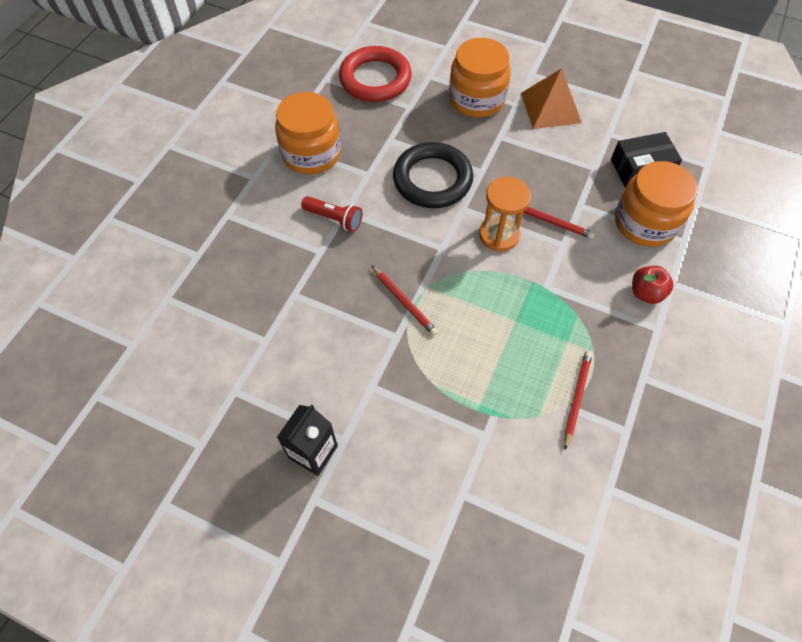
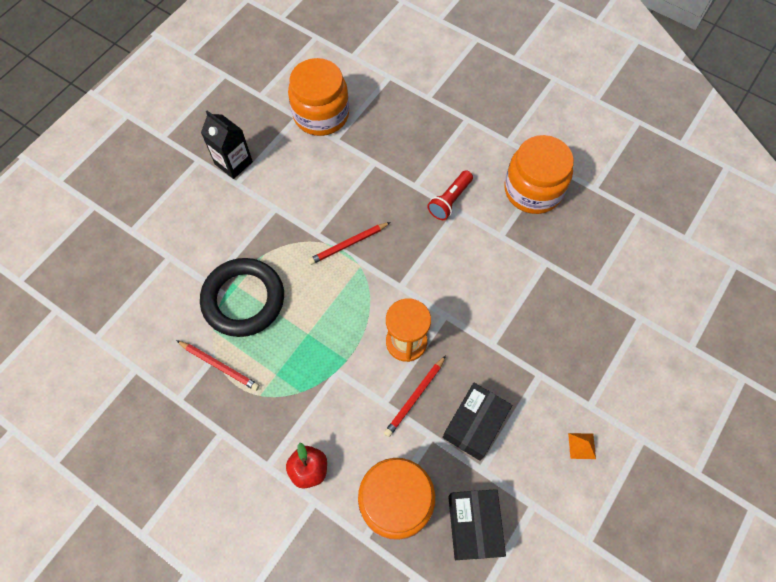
camera: 100 degrees right, 5 degrees up
(375, 79) = (637, 261): red ring -> none
(432, 179) = (486, 293): black ring -> black ring (243, 299)
(476, 99) = (600, 362): orange jar -> orange jar (321, 114)
(551, 107) = (581, 446): orange pyramid -> orange pyramid, size x0.41
(558, 176) = (474, 424): none -> black box

